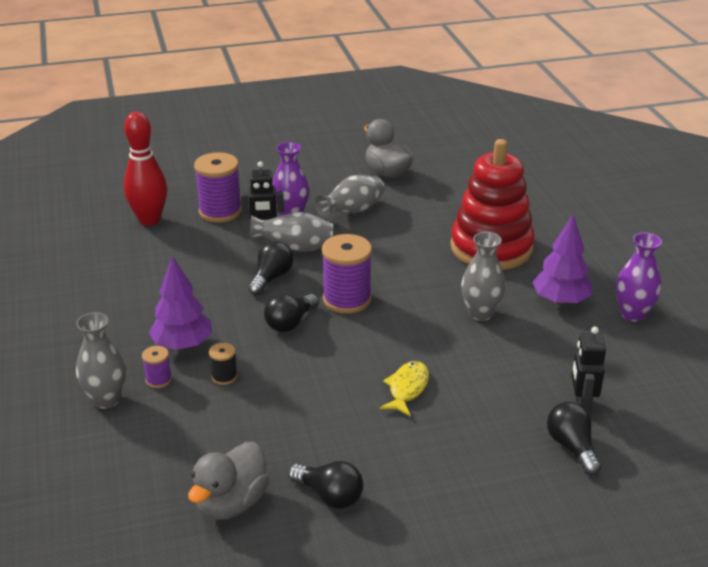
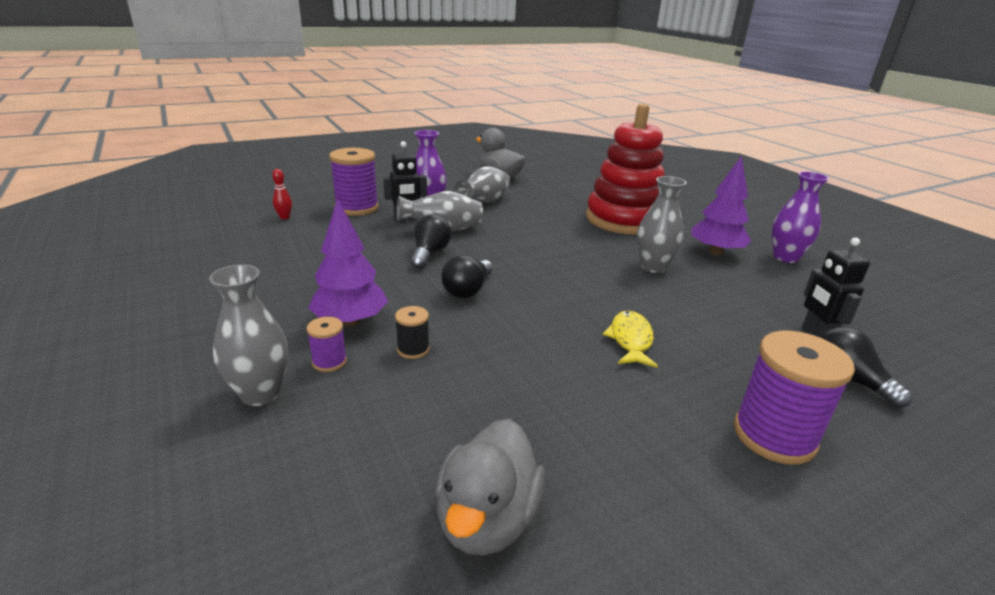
camera: 15 degrees left, 5 degrees down
(149, 220) = (284, 217): red bowling pin -> red bowling pin, size x0.41
(329, 495) = (620, 483): black light bulb -> none
(347, 299) = (516, 266): purple spool -> purple spool (774, 436)

